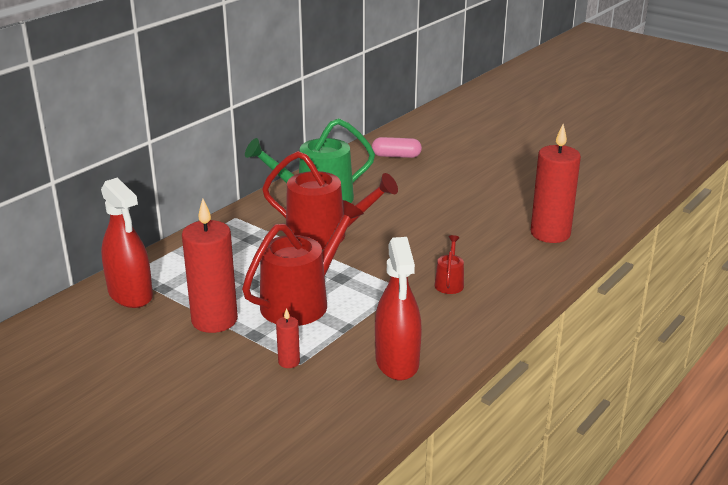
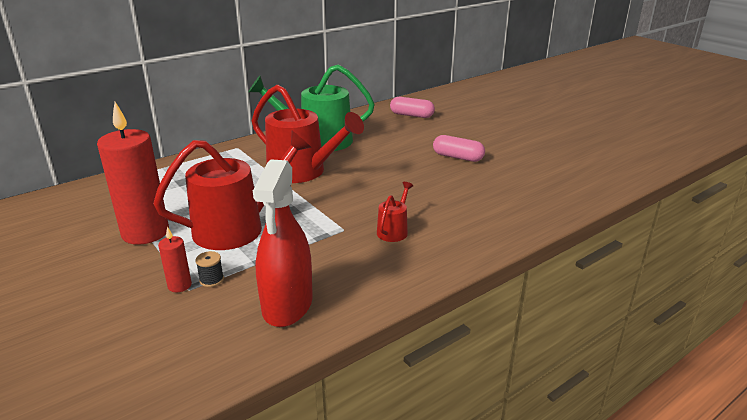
camera: 15 degrees right, 0 degrees up
(130, 294) = (95, 199): red spray bottle -> none
(314, 352) = (211, 280): none -> black spool
(468, 200) = (457, 157): none -> pink capsule
(550, 234) = (525, 197): red candle -> none

